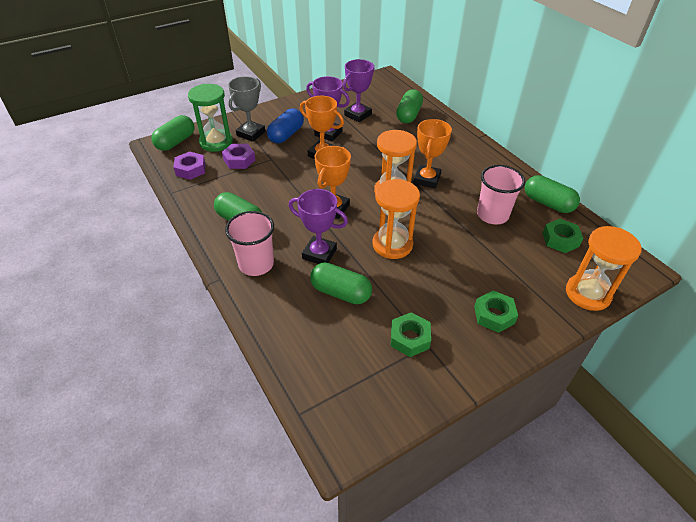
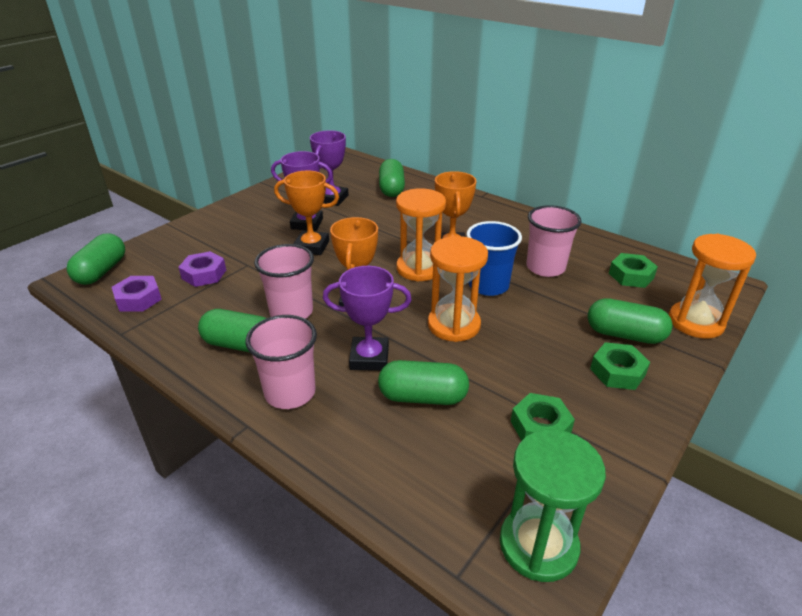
camera: 20 degrees left, 10 degrees down
(216, 142) = (161, 260): green hourglass -> green hourglass (538, 545)
(251, 134) = (205, 242): grey trophy -> none
(284, 204) = (291, 312): none -> pink cup
(286, 135) = (254, 235): blue capsule -> none
(437, 219) = (488, 286): none -> blue cup
(548, 203) = (594, 244): green capsule -> green capsule (624, 334)

